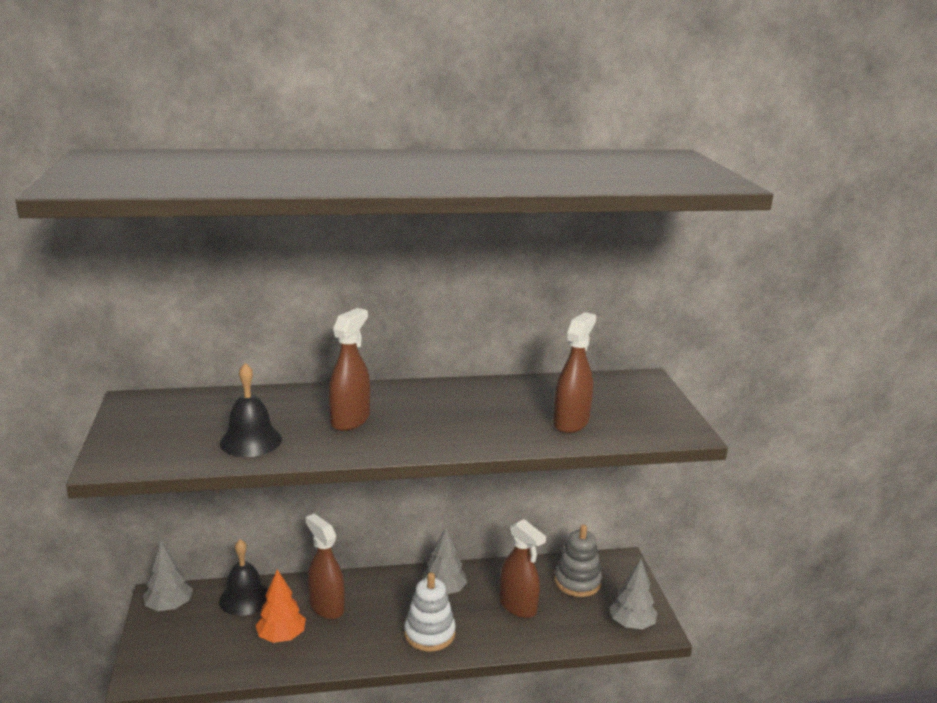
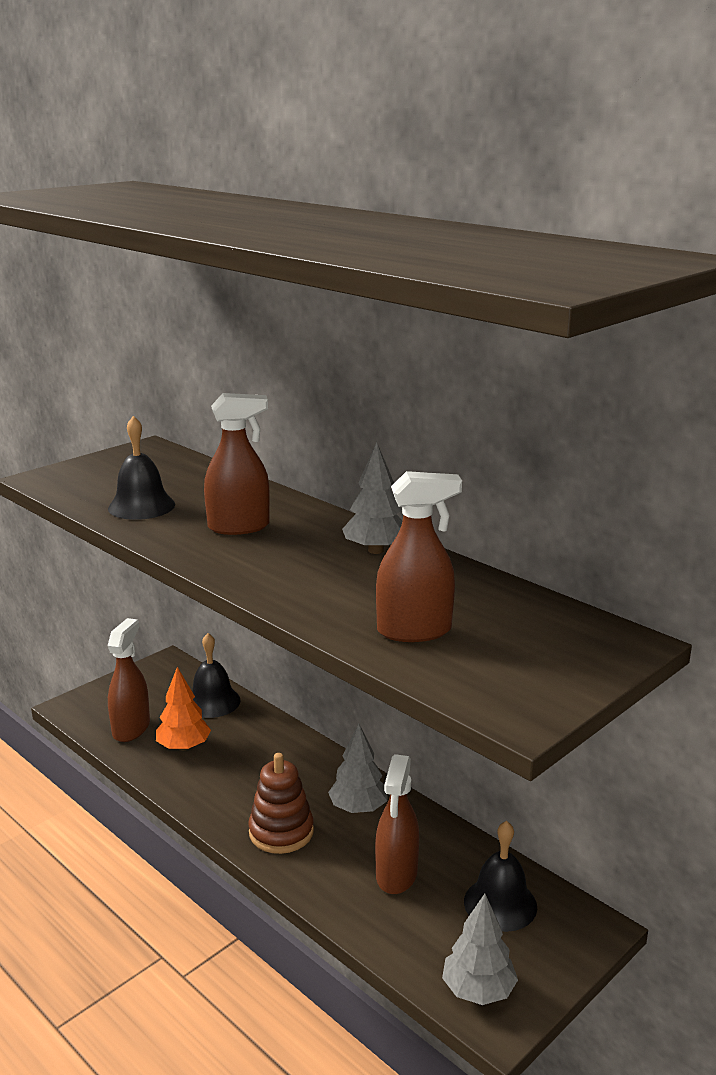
camera: 55 degrees right, 0 degrees up
(169, 606) = (162, 673): grey tree -> grey tree (375, 550)
(326, 607) = (250, 749): brown spray bottle -> brown spray bottle (131, 728)
(429, 633) = (281, 832): white stacking toy -> brown stacking toy
(577, 582) = (500, 904): grey stacking toy -> black bell

